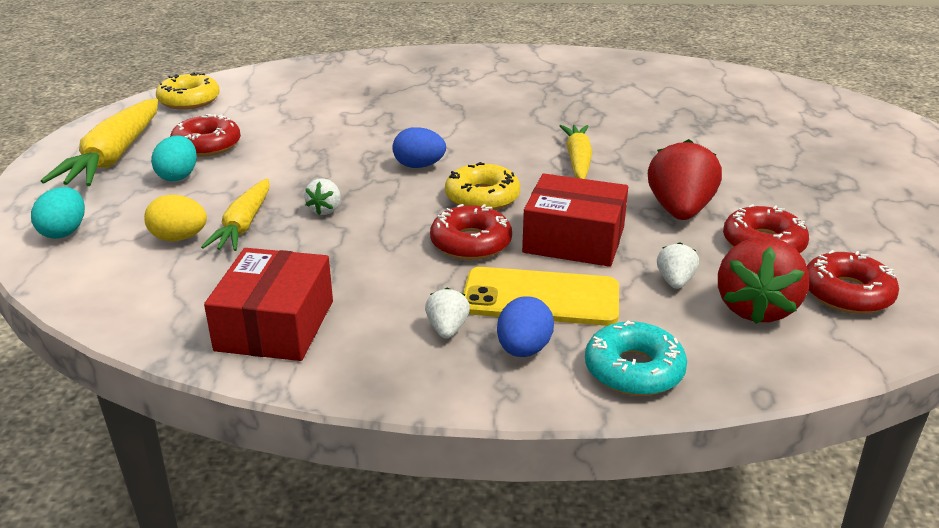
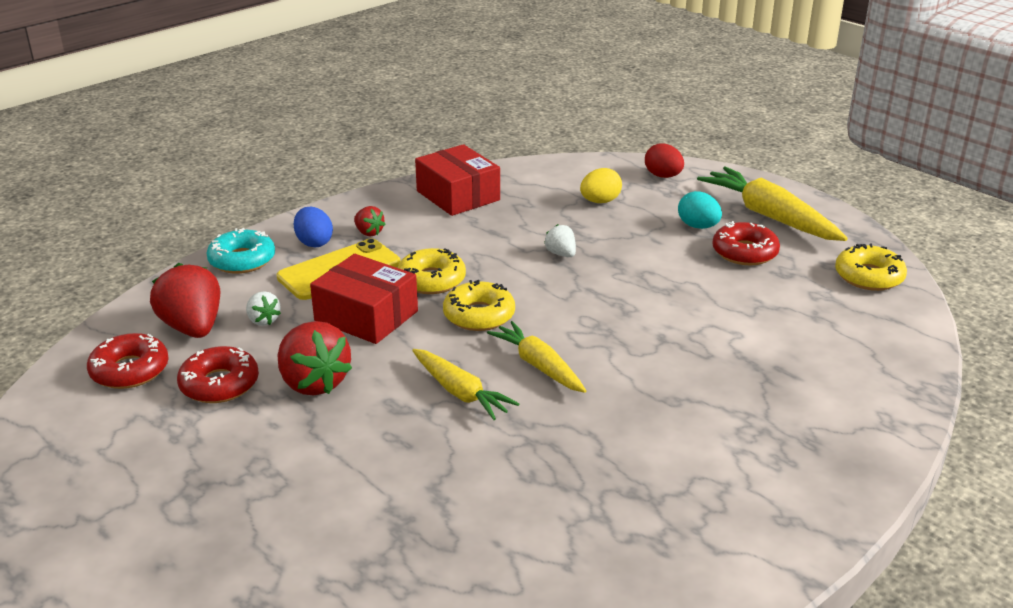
camera: 135 degrees right, 0 degrees up
(64, 232) = (663, 176): turquoise egg -> red egg
(243, 225) = (584, 223): yellow carrot -> yellow carrot (538, 366)
(419, 166) = (571, 316): blue egg -> none
(447, 329) = (369, 232): white strawberry -> red strawberry
(471, 243) = (431, 280): red donut -> yellow donut
(574, 240) = (366, 316): red box -> red box turned 60 degrees clockwise

